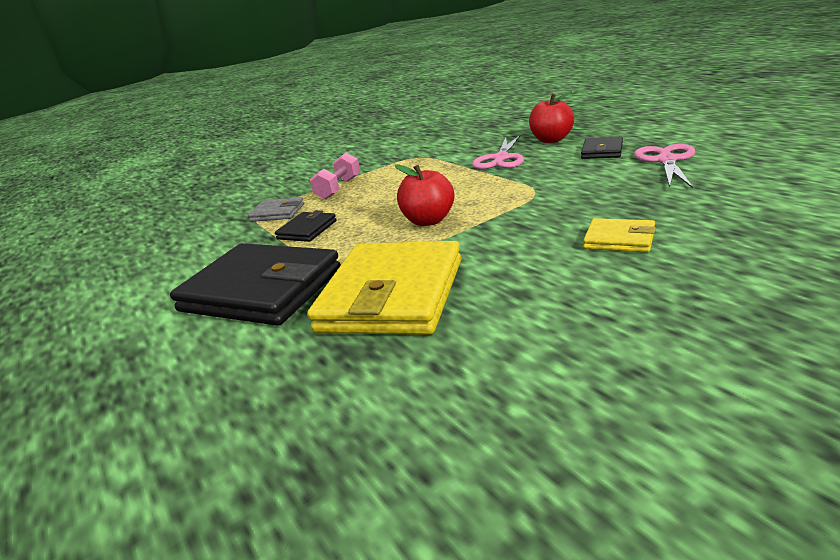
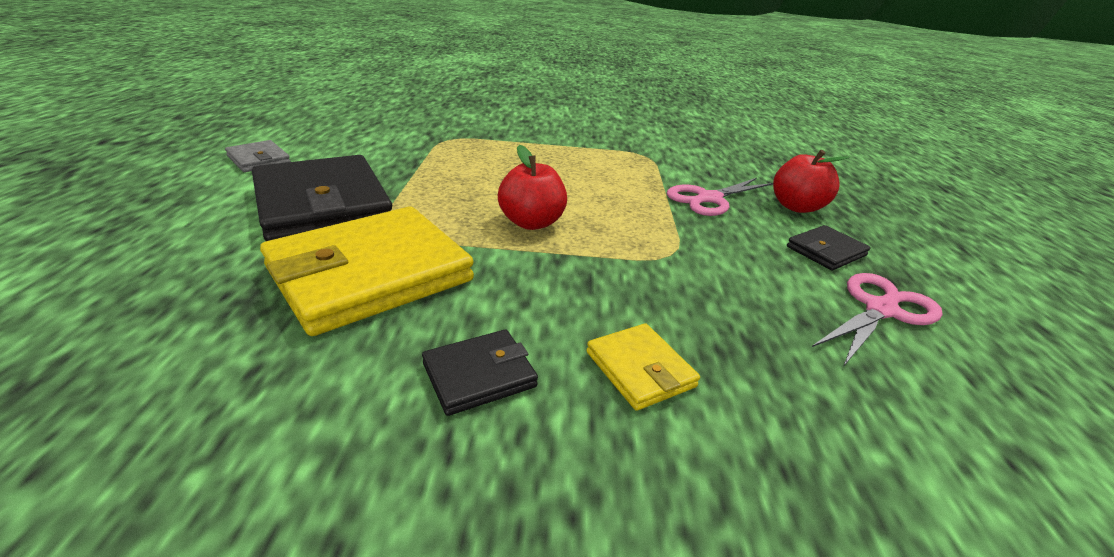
camera: 30 degrees right, 5 degrees up
(277, 213) = (459, 146): grey wallet -> grey wallet (259, 160)
(307, 230) = (445, 173): black wallet -> black wallet (479, 375)
(339, 188) = (534, 150): pink dumbbell -> none

